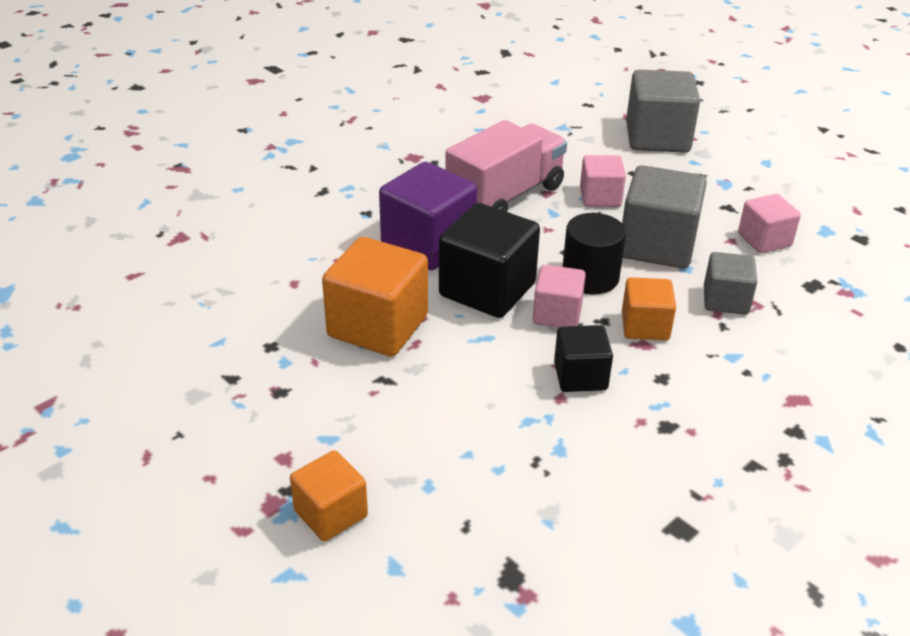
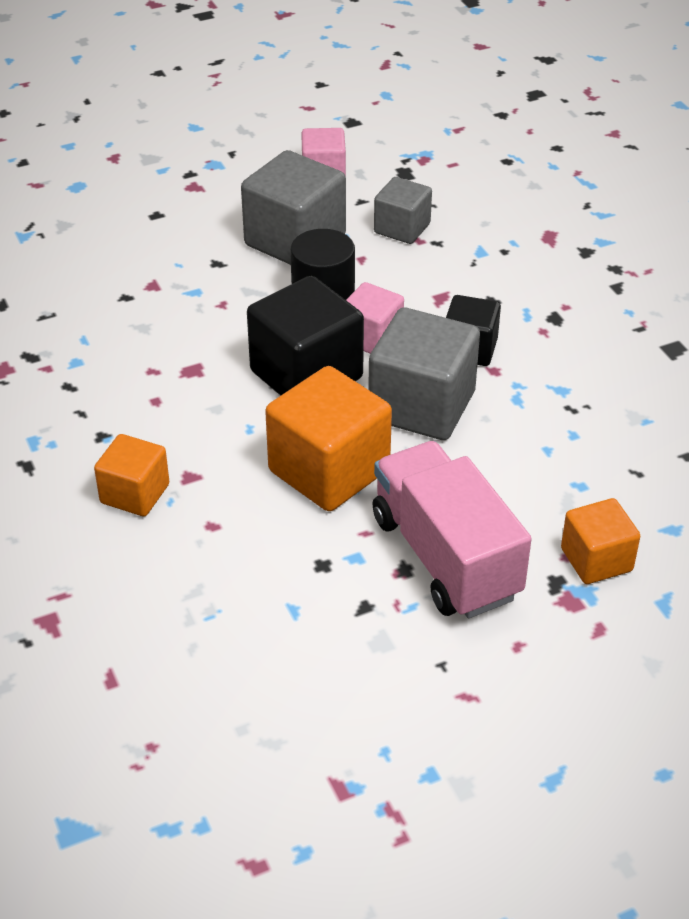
camera: 70 degrees left, 5 degrees up
(428, 244) = (199, 399): purple cube -> none
(505, 196) = (140, 317): pink truck -> pink truck (445, 557)
(600, 197) = (186, 251): pink cube -> none
(645, 326) = (416, 288): orange cube -> orange cube (135, 494)
(657, 138) = (98, 177): grey cube -> grey cube (422, 406)

